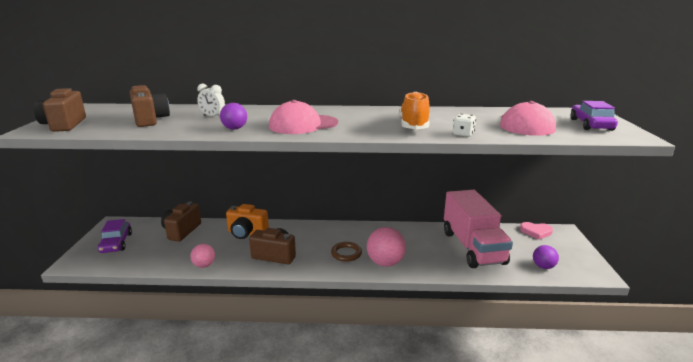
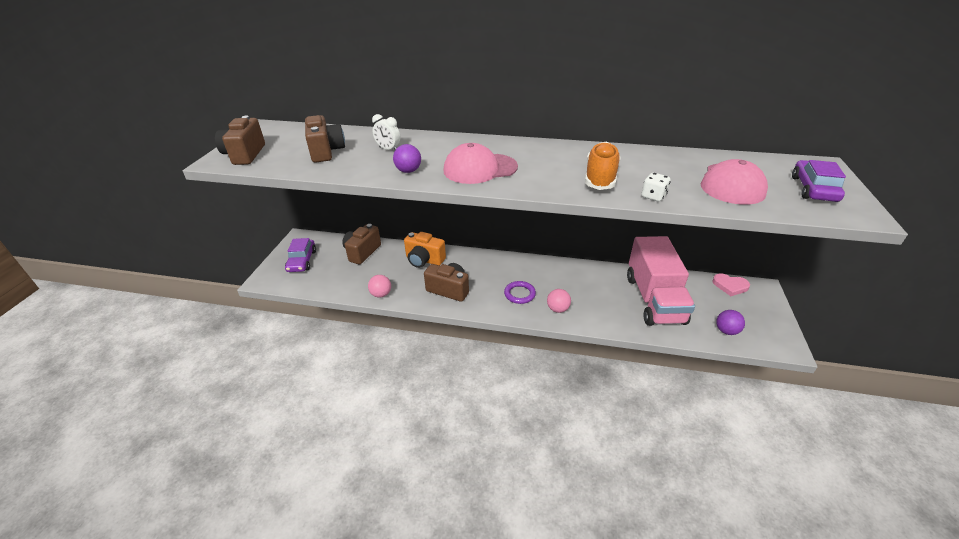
camera: 10 degrees right, 15 degrees up
(346, 253) = (519, 294): brown ring -> purple ring
(385, 263) = (557, 309): pink ball -> pink ball, size x0.60

